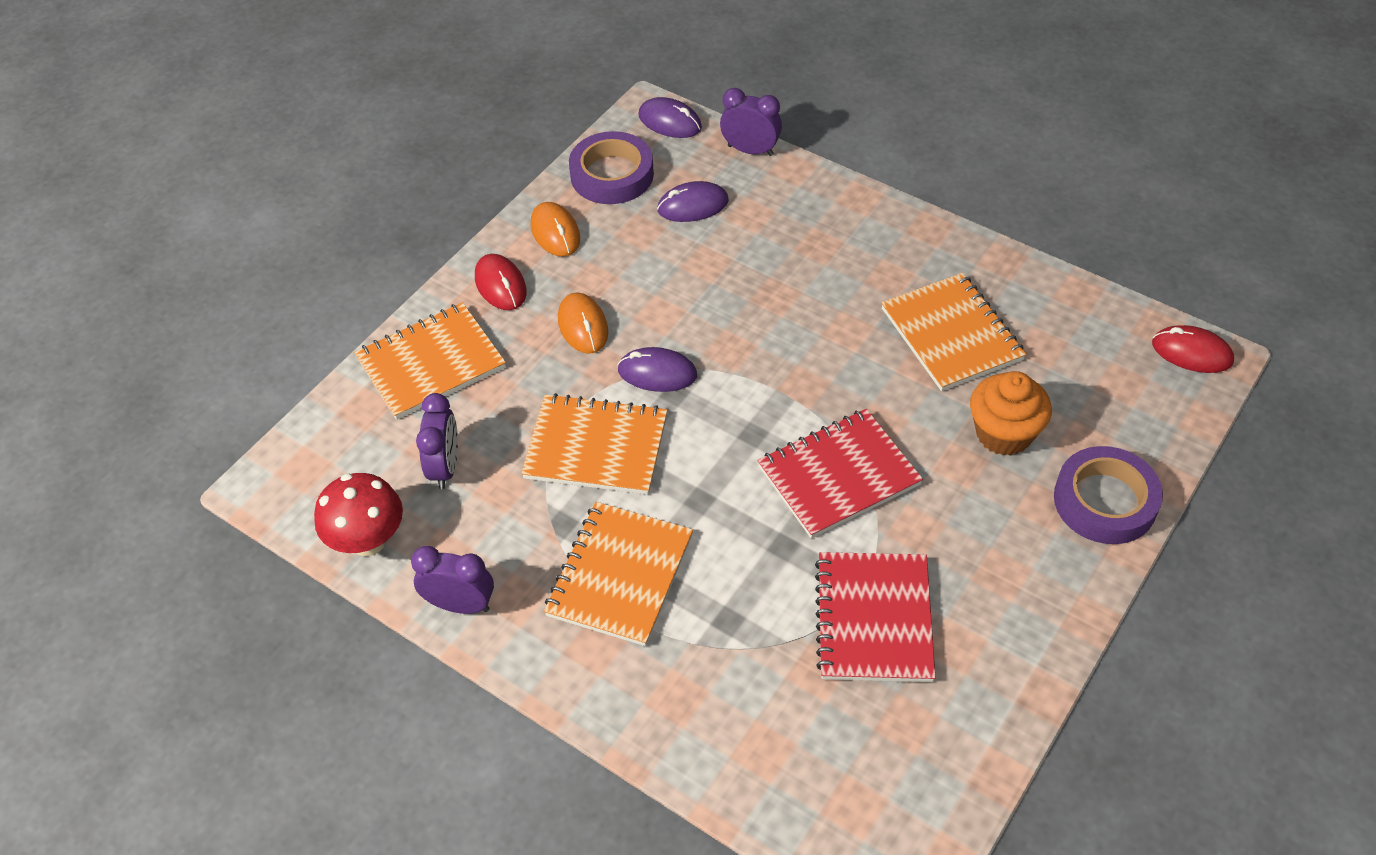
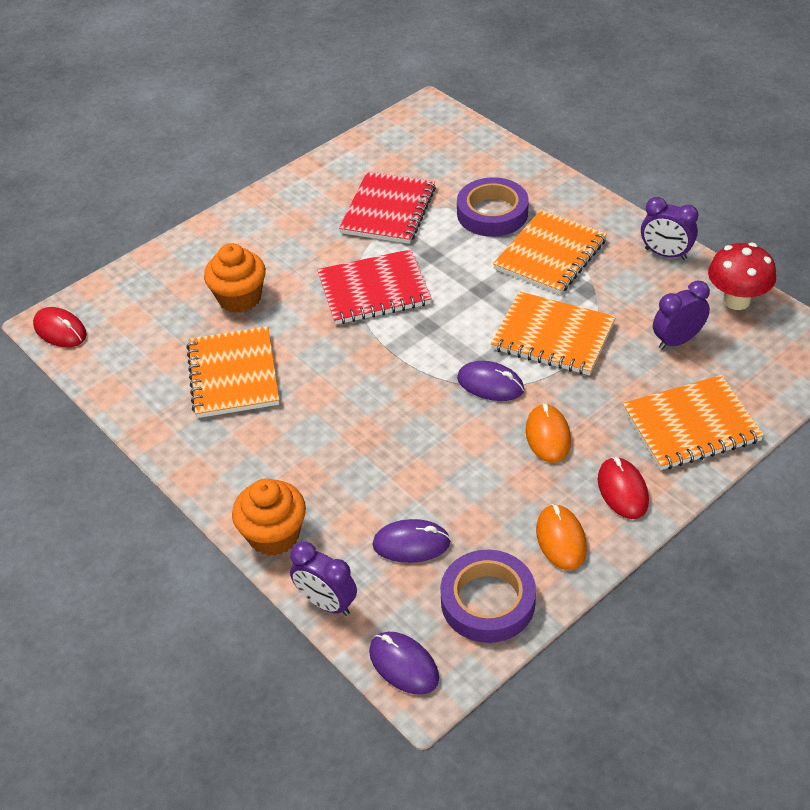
camera: 165 degrees left, 5 degrees down
(445, 467) = (677, 341): purple clock -> purple clock turned 45 degrees clockwise
(822, 191) = (274, 535): none -> orange cupcake
(1105, 501) = (200, 249): purple tape -> purple tape (492, 213)

